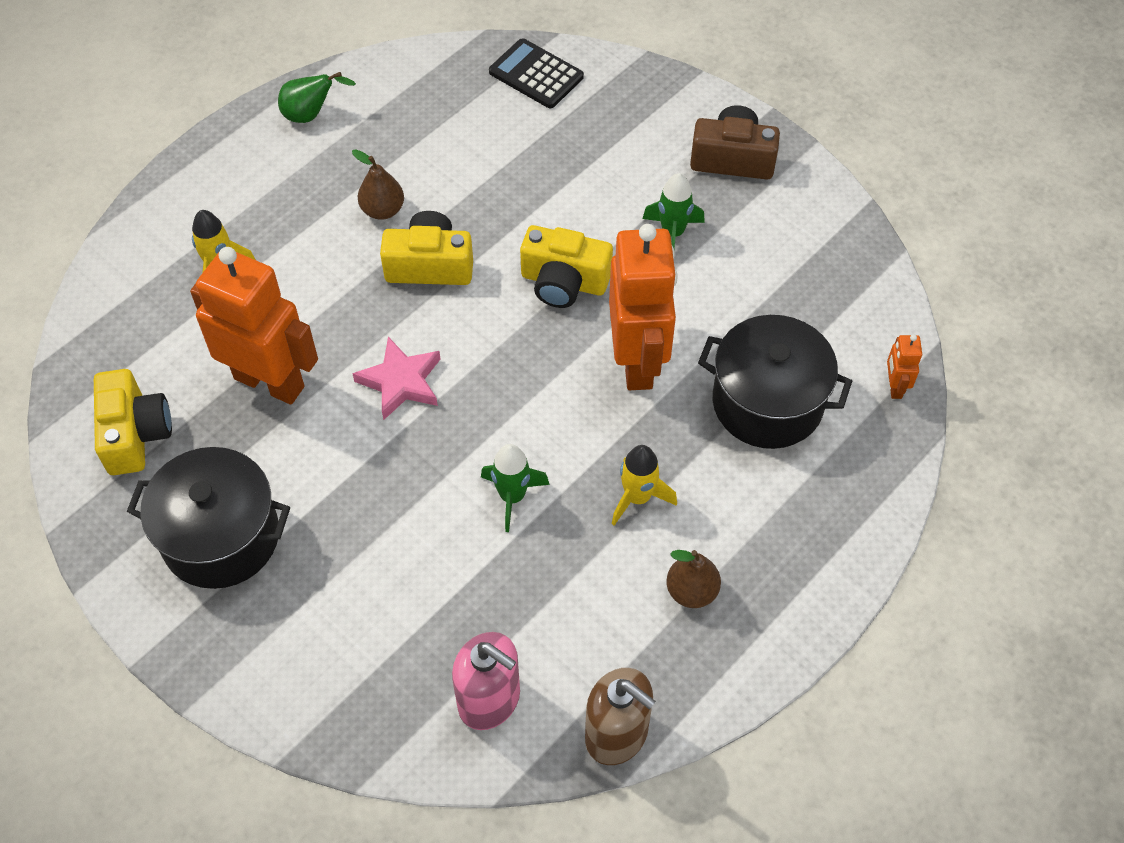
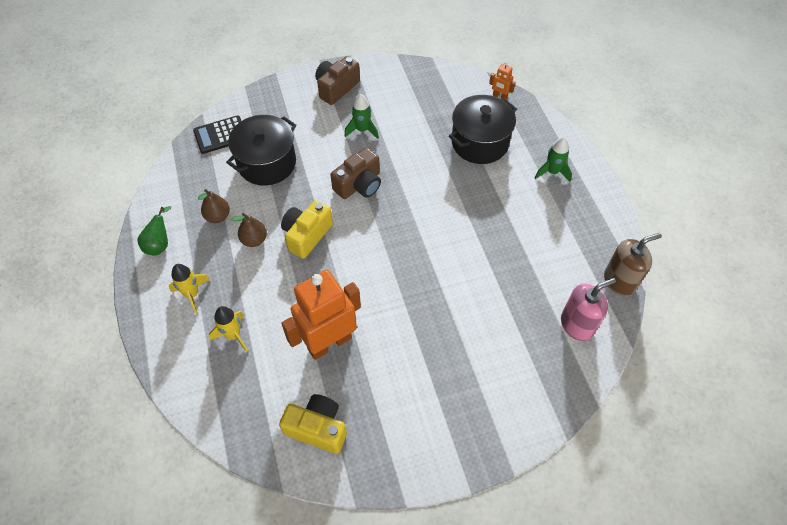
camera: 60 degrees left, 0 degrees up
(221, 537) = (414, 409): black pot -> black pot (267, 163)
(401, 382) = (371, 280): pink star -> none
(512, 497) = (470, 263): green rocket -> green rocket (552, 172)
(564, 282) = (359, 184): yellow camera -> brown camera
(637, 497) = (500, 214): yellow rocket -> yellow rocket (192, 294)
(638, 361) = (426, 178): orange robot -> none
(691, 591) = (561, 218): brown pear -> brown pear (218, 216)

